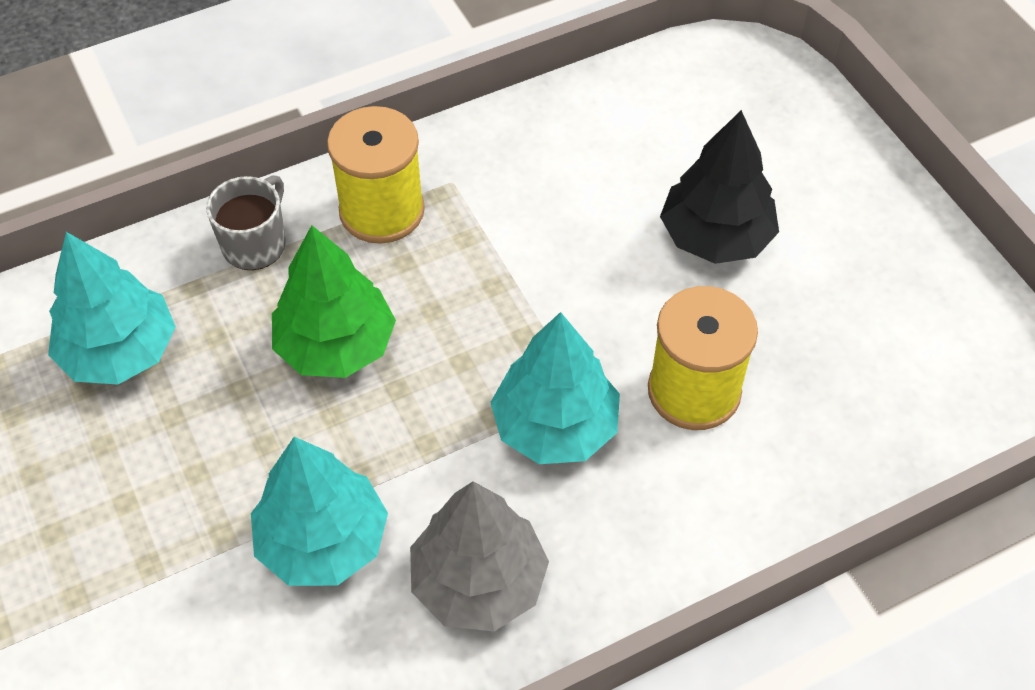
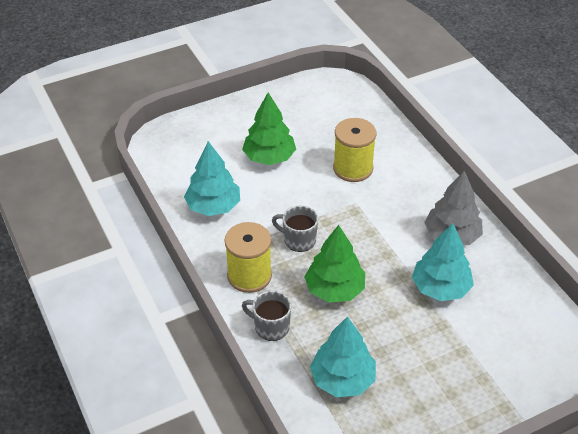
camera: 90 degrees left, 10 degrees down
(471, 287) = (298, 240): none -> grey mug
(555, 426) = (374, 212): turquoise tree -> turquoise tree (213, 206)
(716, 237) = (269, 157): black tree -> green tree

